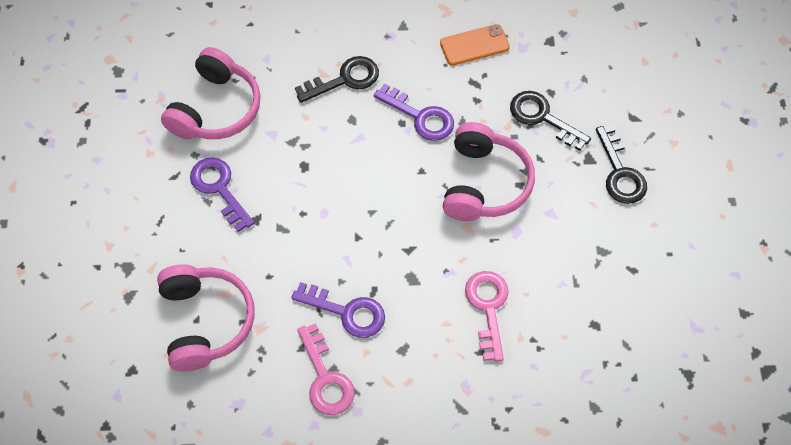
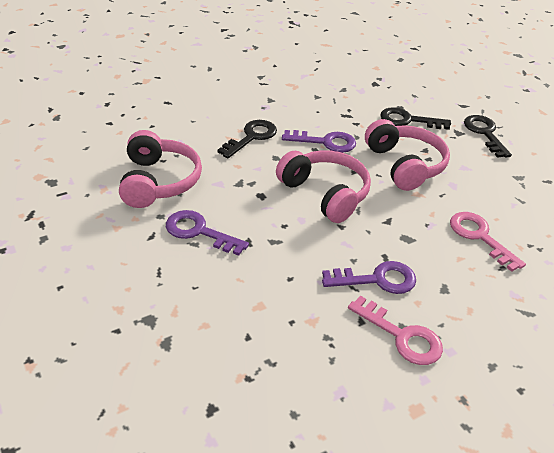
camera: 30 degrees left, 20 degrees down
(205, 322) = (258, 335): pink headphones -> pink headphones (325, 193)
(474, 45) = (328, 97): orange phone -> none
(620, 172) = (484, 133): black key -> black key turned 150 degrees counterclockwise

